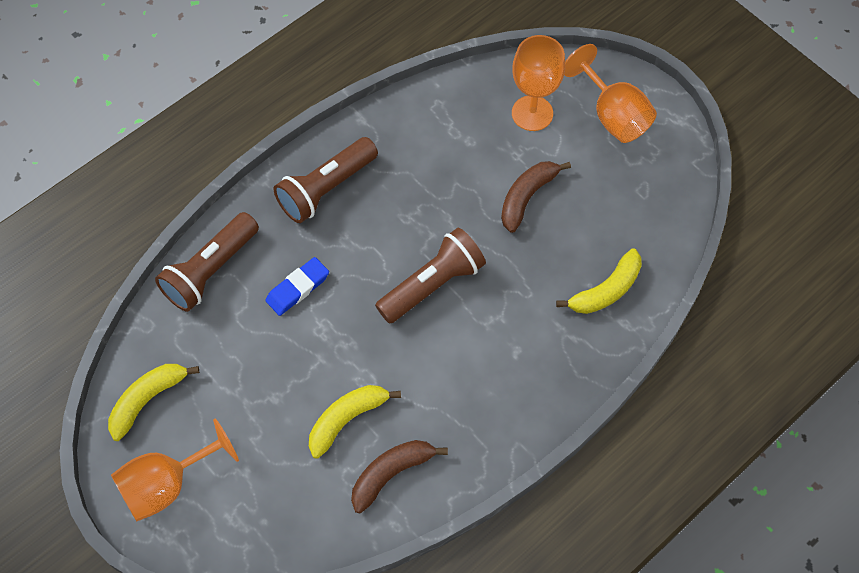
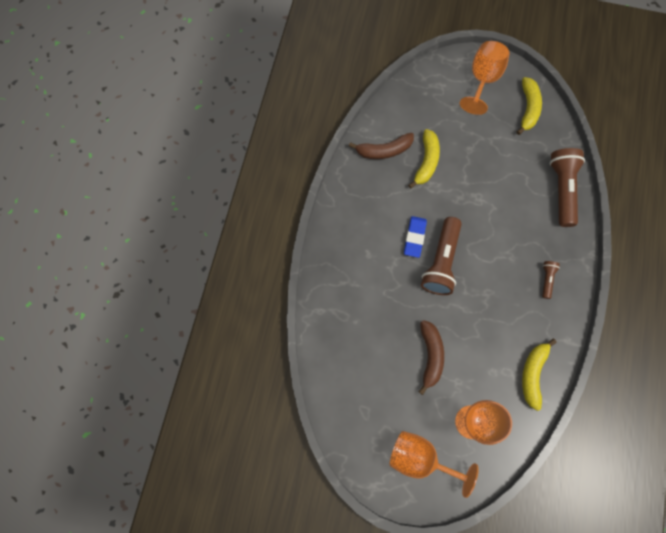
camera: 145 degrees right, 10 degrees up
(298, 288) = (509, 211): blue eraser -> blue eraser (414, 237)
(326, 189) = (546, 279): brown flashlight -> brown flashlight, size x0.47
(391, 474) = (384, 150): brown banana -> brown banana turned 60 degrees clockwise
(606, 290) = (343, 325): yellow banana -> yellow banana (533, 374)

